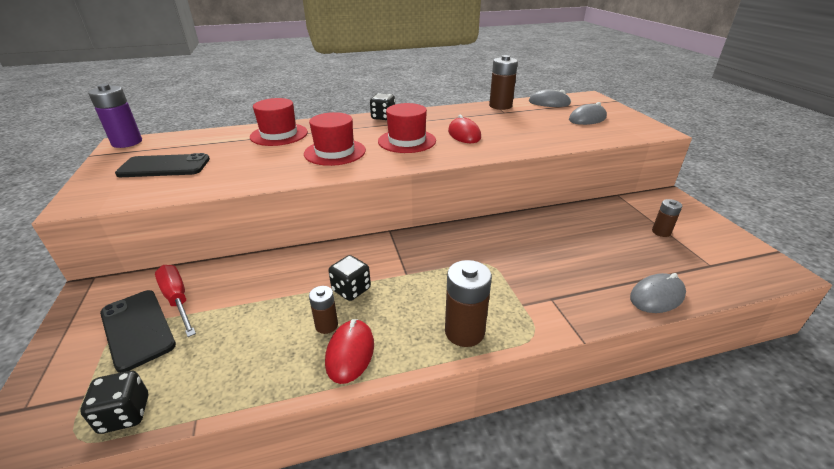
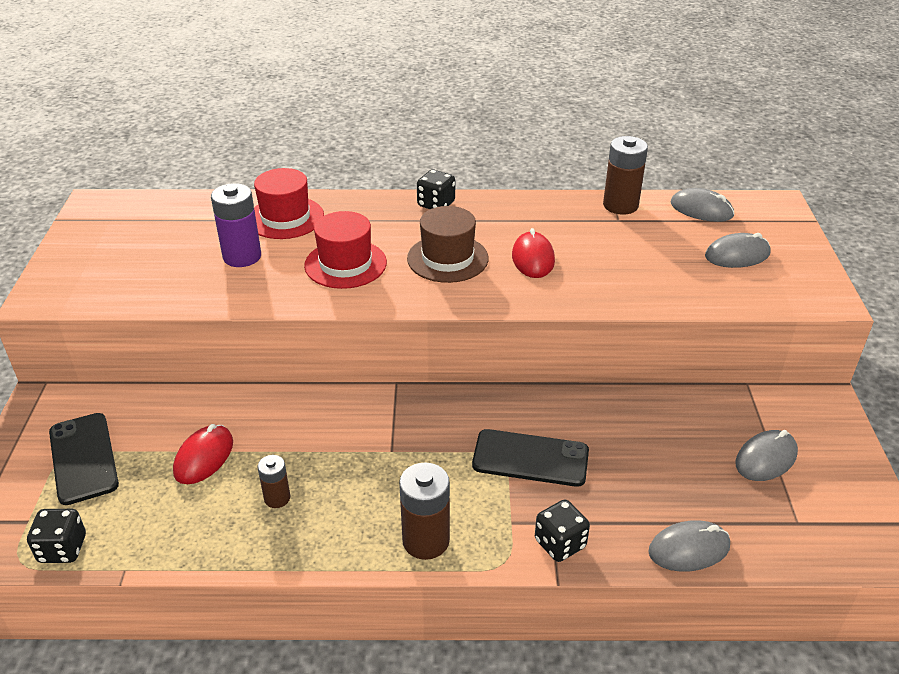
camera: 15 degrees right, 5 degrees up
(127, 142) = (99, 203): purple battery -> purple battery (242, 256)
(164, 167) = (137, 255): black phone -> black phone (530, 458)
(177, 299) = (128, 431): red screwdriver -> none
(350, 352) = (291, 536): red mouse -> red mouse (204, 457)
(351, 289) = (319, 459): black dice -> black dice (560, 544)
(407, 141) = (447, 258): red hat -> brown hat
(661, 232) = (766, 458): brown battery -> grey mouse

